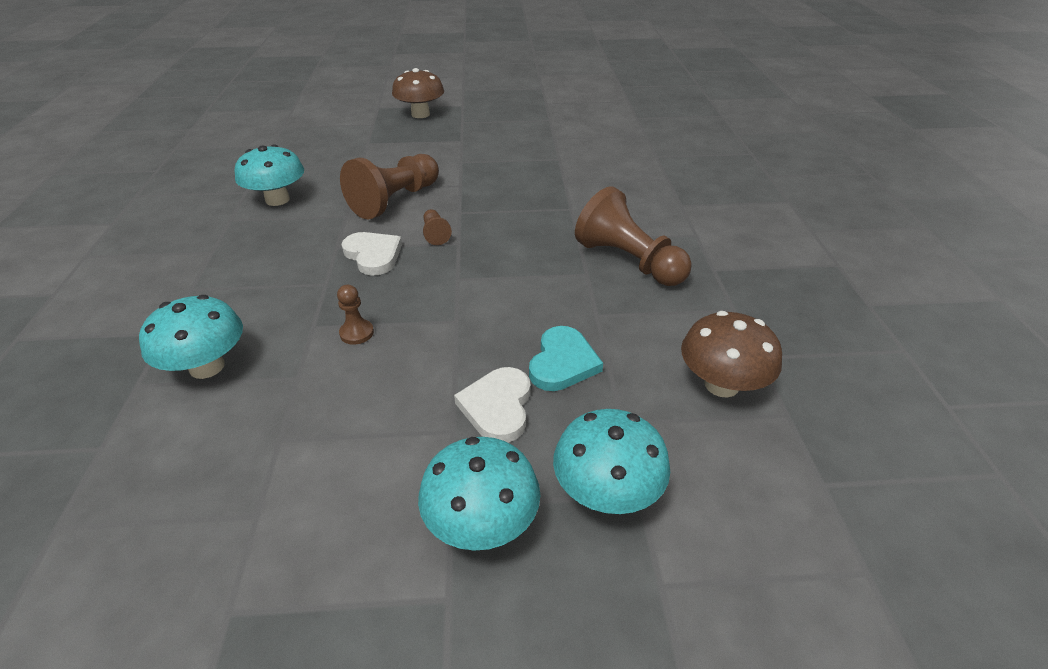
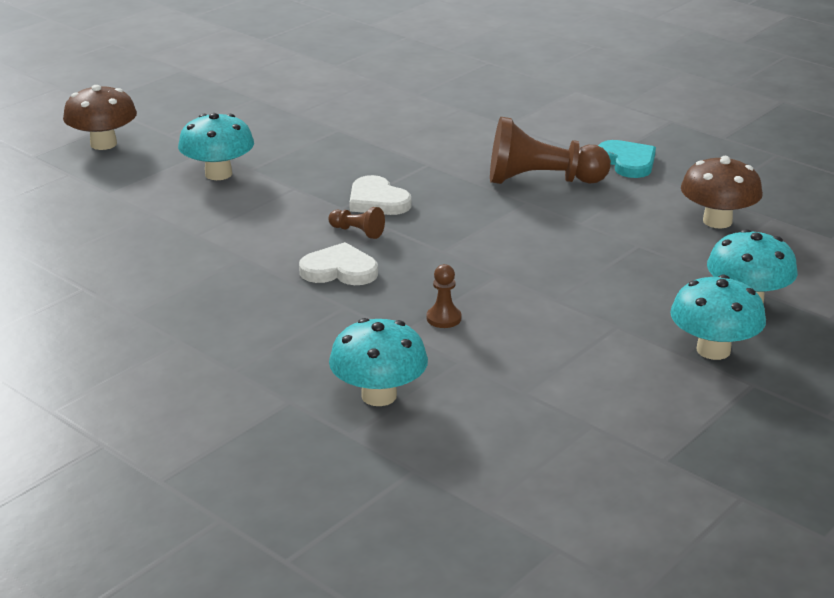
camera: 45 degrees left, 10 degrees down
(277, 200) = (139, 277): turquoise mushroom -> turquoise mushroom (218, 174)
(395, 200) = (262, 225): brown pawn -> none
(497, 407) = (619, 301): white heart -> white heart (377, 201)
(562, 362) = (612, 259): turquoise heart -> turquoise heart (627, 162)

